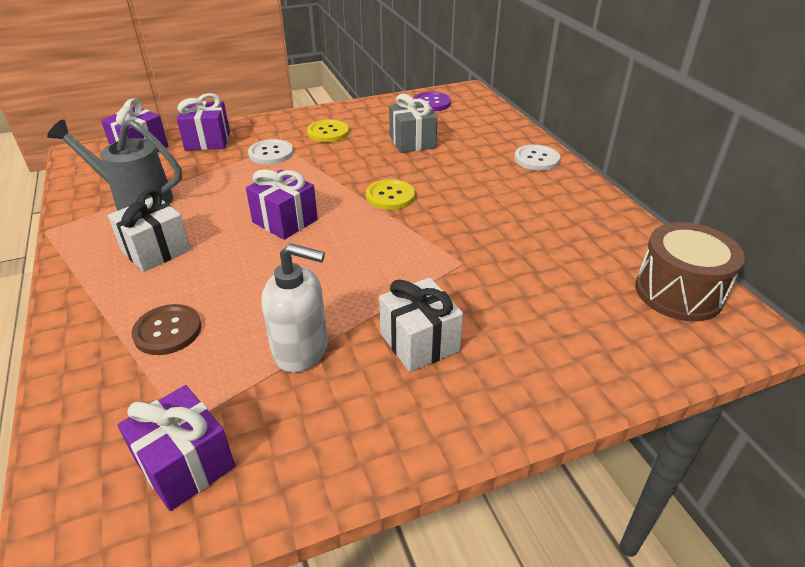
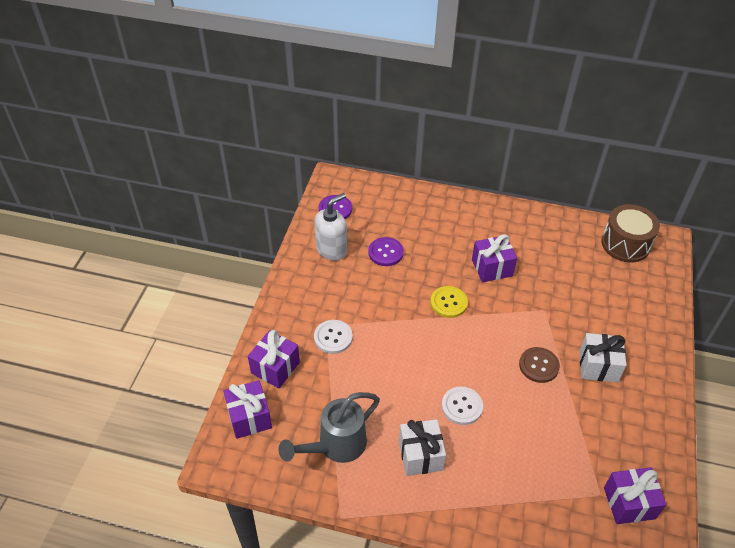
camera: 55 degrees left, 10 degrees up
(167, 331) = (516, 477): brown button -> brown button (538, 365)
(285, 221) = (436, 370): purple gift -> purple gift (492, 268)
(301, 350) = (573, 419): white soap dispenser -> white soap dispenser (331, 249)
(328, 132) = (329, 289): yellow button -> none
(412, 142) = (385, 252): grey gift -> purple button
(536, 159) = (462, 209): white button -> white button (462, 406)

